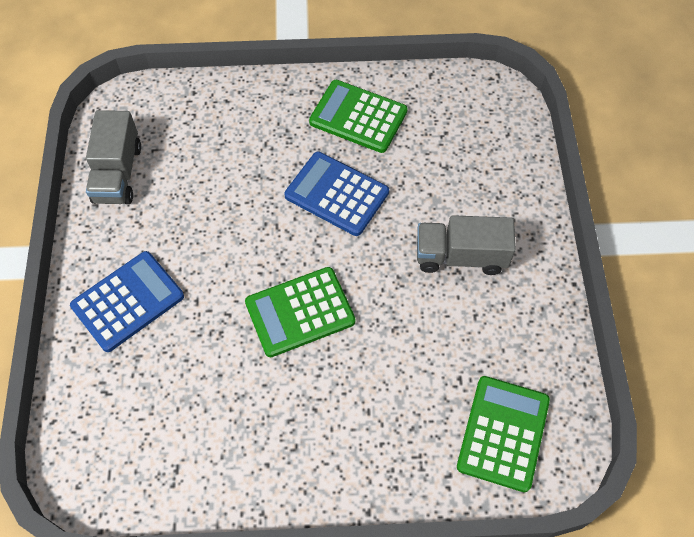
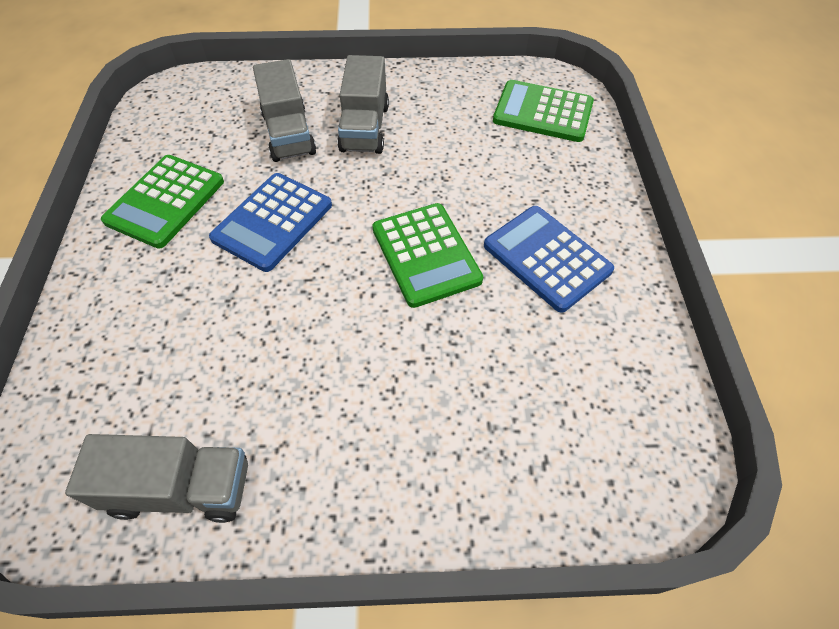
camera: 90 degrees left, 5 degrees down
(128, 301) = (408, 448): blue calculator -> blue calculator (546, 258)
(447, 193) = (288, 134): none -> grey truck

